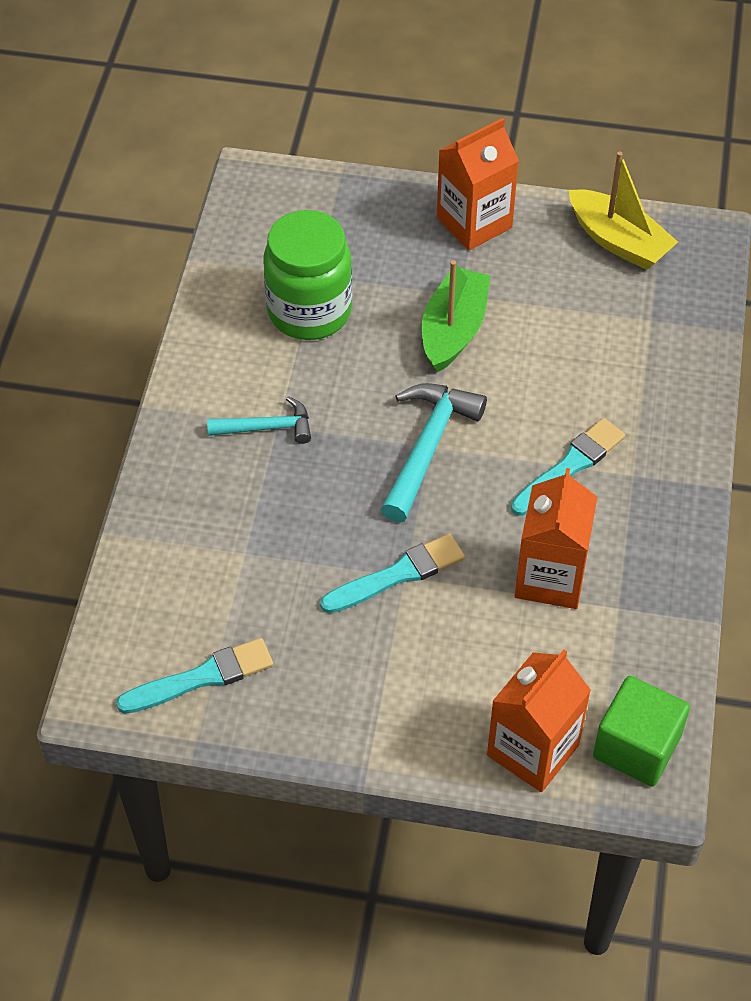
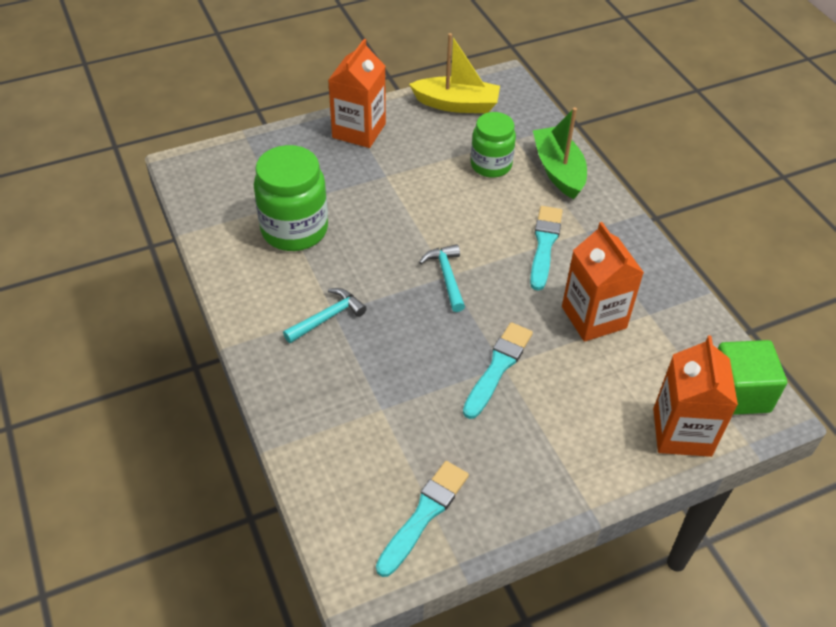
camera: 35 degrees left, 5 degrees down
(428, 447) = (447, 277): turquoise hammer -> turquoise hammer, size x0.62
(453, 330) = (401, 198): green boat -> green boat (558, 170)
(592, 339) = (491, 165): none -> green jar

